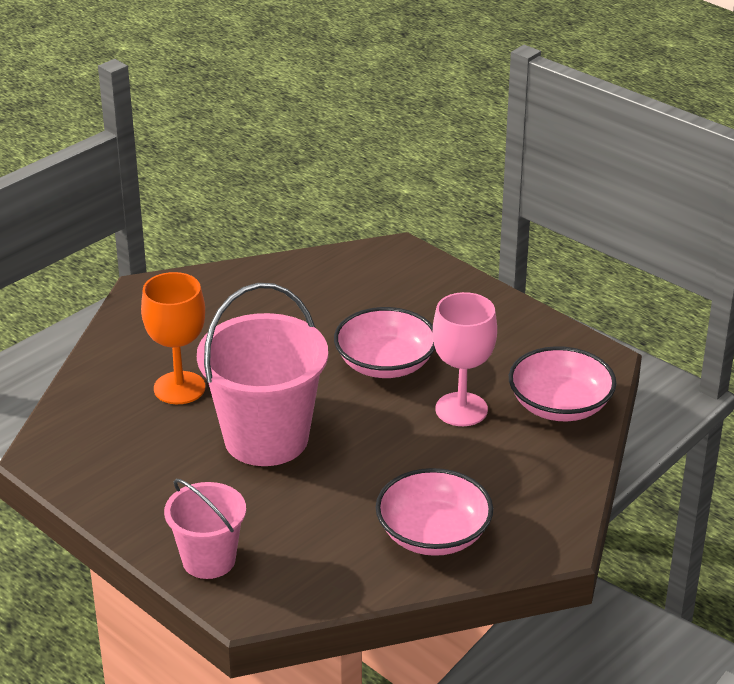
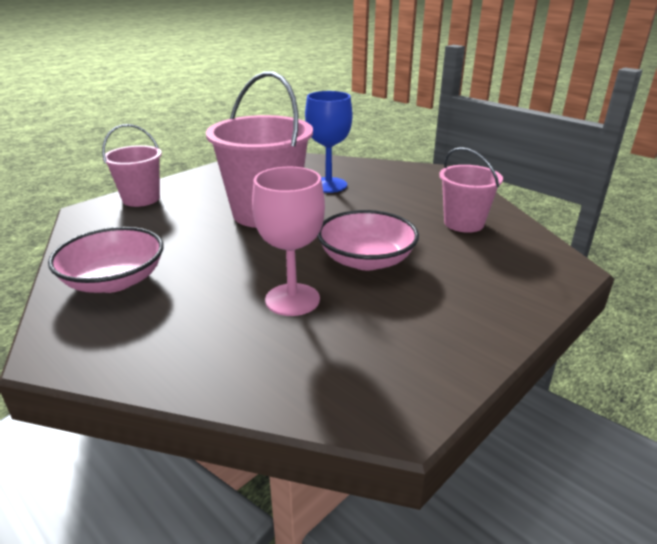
camera: 90 degrees right, 5 degrees down
(179, 388) = (328, 185): orange goblet -> blue goblet
(303, 294) = (463, 223): none -> pink bucket
(560, 405) = (293, 370): pink bowl -> none

